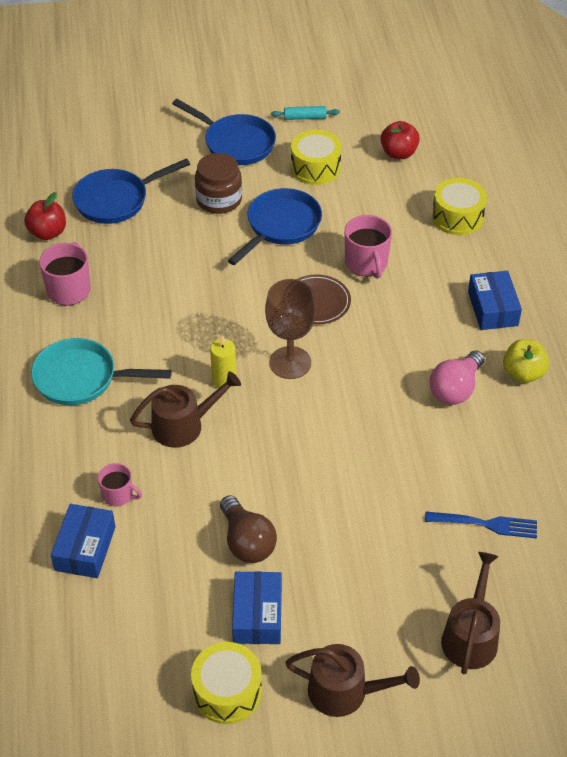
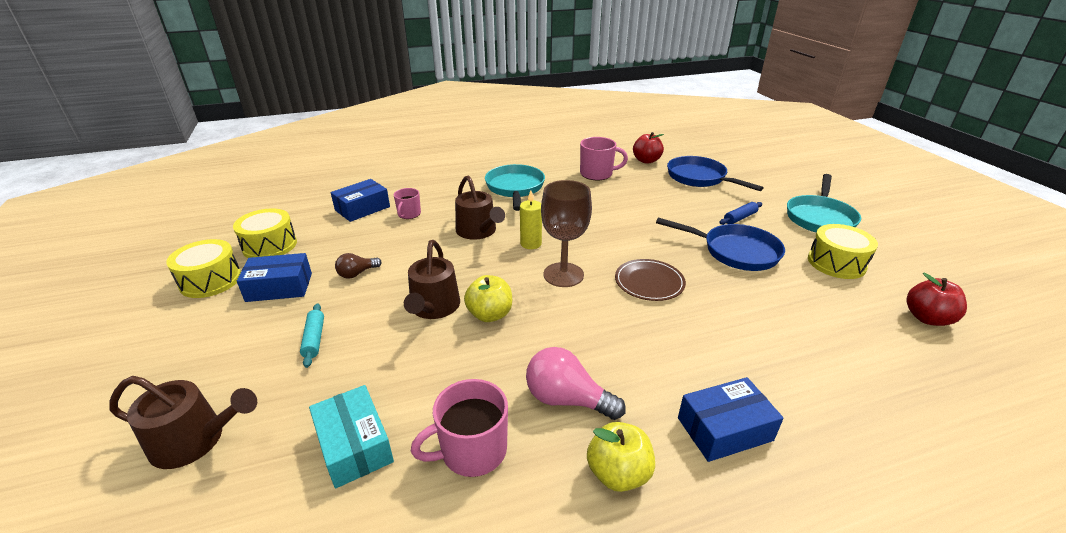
camera: 80 degrees right, 15 degrees down
(85, 548) = (362, 208): blue box -> blue box turned 45 degrees counterclockwise
(219, 200) = (740, 218): brown jar -> blue rolling pin
(236, 143) = (820, 218): blue pan -> turquoise pan
(247, 542) = (357, 273): brown light bulb -> brown light bulb, size x0.60
(305, 117) = (902, 249): turquoise rolling pin -> turquoise rolling pin (314, 339)
(343, 427) = (490, 314): none -> yellow apple
(345, 691) = (175, 345): brown watering can -> brown watering can (434, 307)
(366, 263) = (726, 309): pink mug -> pink mug (472, 451)
(457, 217) = (868, 380): yellow drum -> yellow drum (270, 246)
(486, 524) = (354, 445): blue fork -> turquoise box

